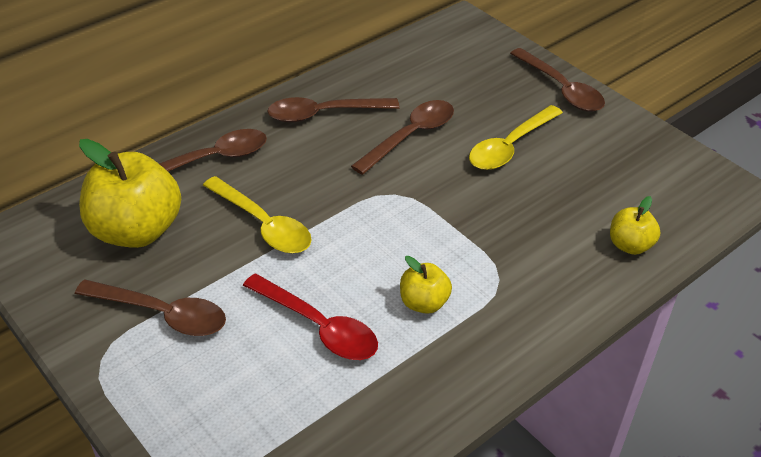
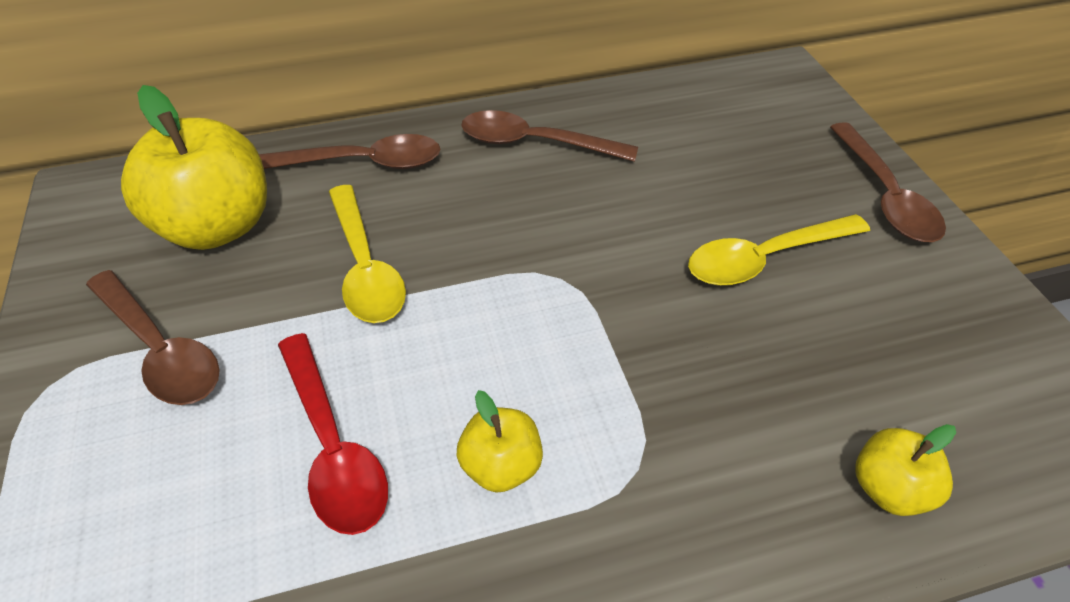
camera: 25 degrees right, 5 degrees up
(410, 136) = (630, 203): brown spoon -> none

